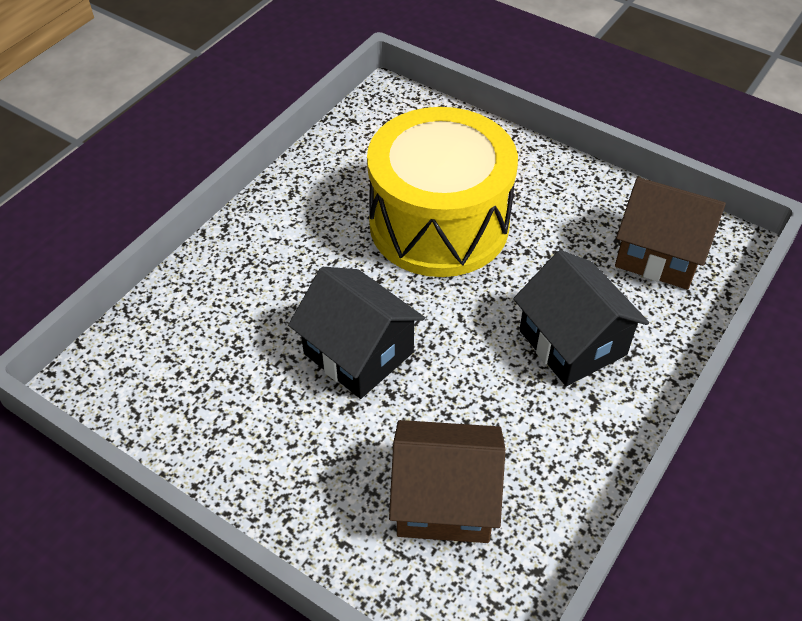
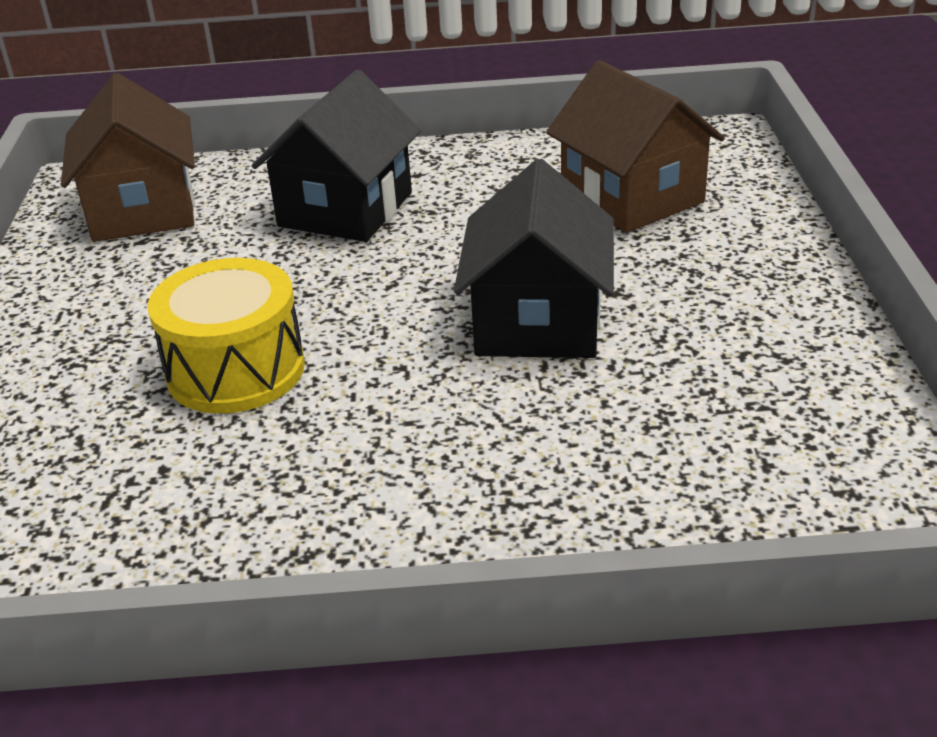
camera: 125 degrees left, 15 degrees down
(439, 224) = (236, 370): yellow drum -> yellow drum, size x0.56

